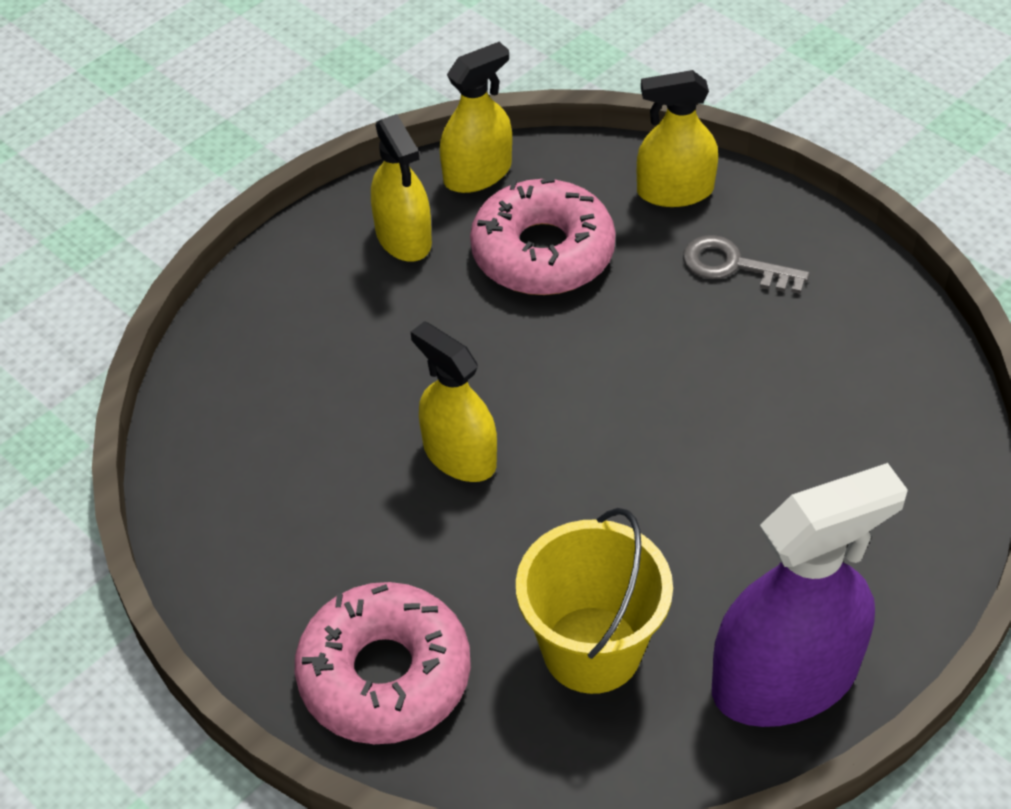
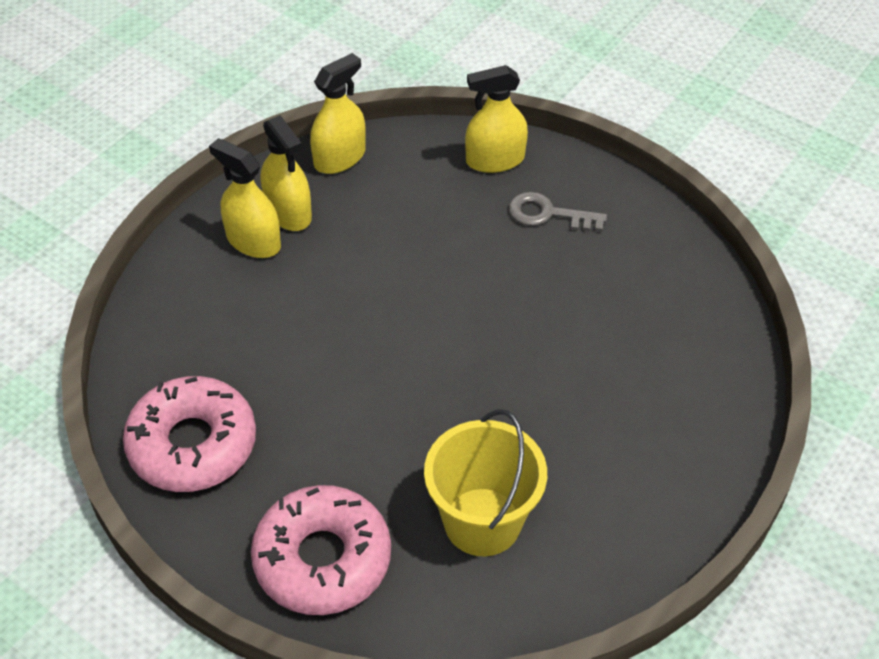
camera: 10 degrees left, 0 degrees up
(459, 455) = (357, 380): yellow spray bottle -> yellow spray bottle (253, 241)
(542, 252) = (399, 215): pink donut -> pink donut (192, 444)
(784, 679) = (633, 529): purple spray bottle -> none

